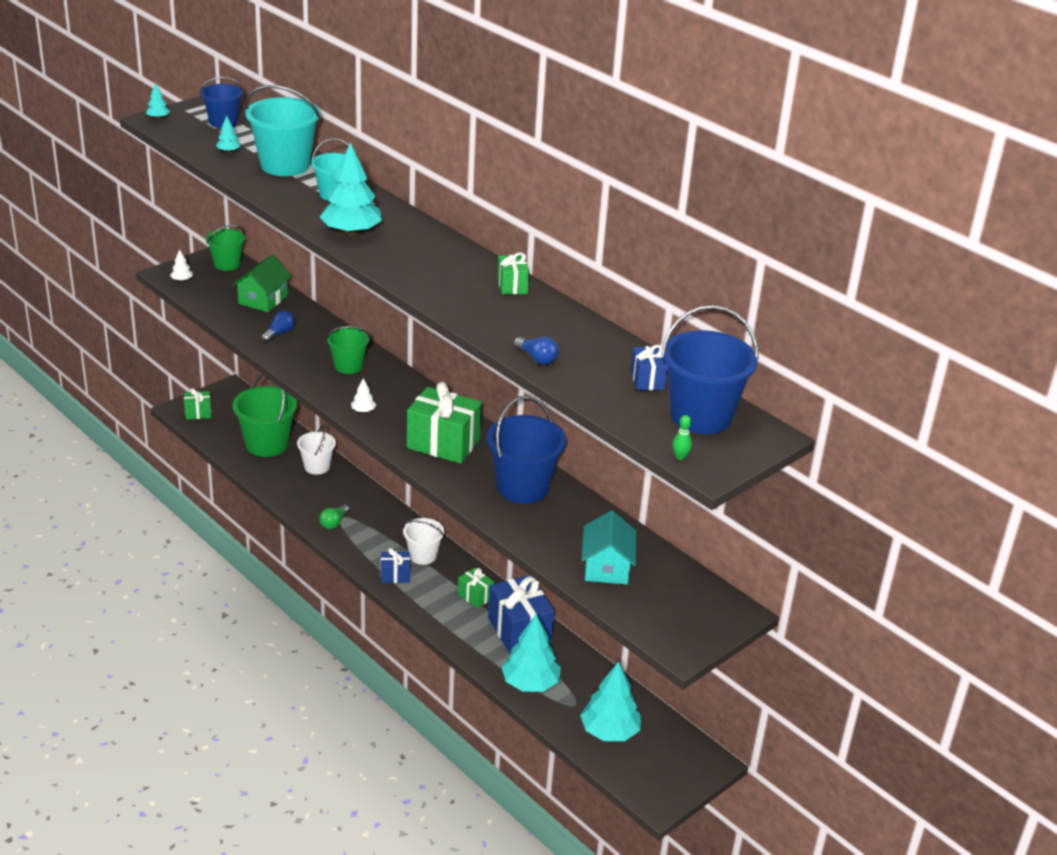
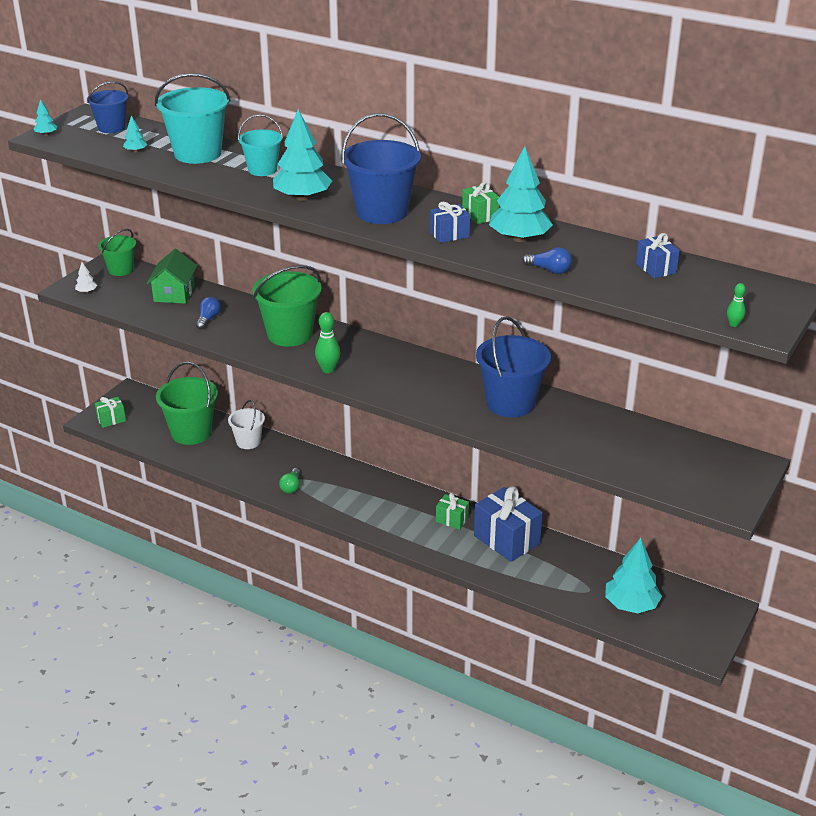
camera: 15 degrees left, 0 degrees up
(348, 366) = (289, 334): green bucket -> green bucket, size x1.68
(363, 411) = (328, 369): white tree -> green bowling pin
(395, 575) = (372, 519): blue gift -> blue gift (449, 234)
(423, 555) = (386, 496): white bucket -> none
(443, 443) = (417, 382): green gift -> none
(530, 683) = (541, 582): turquoise tree -> turquoise tree (519, 239)
(606, 567) = (625, 453): turquoise house -> none
(701, 416) = (723, 288): blue bucket -> blue bucket (382, 212)

